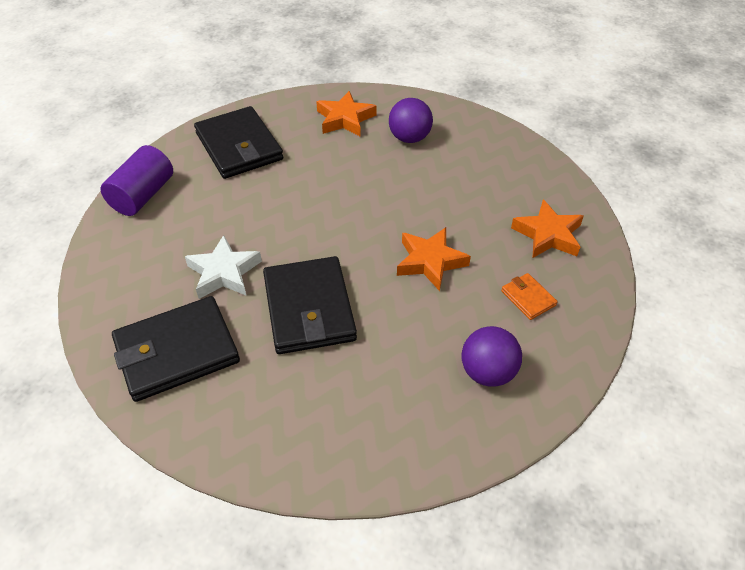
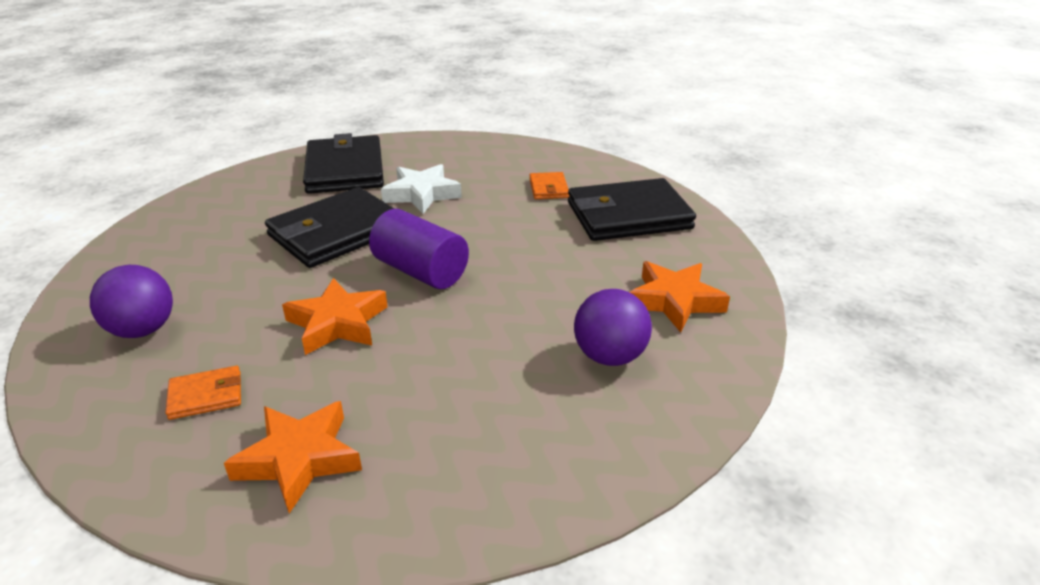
camera: 105 degrees right, 15 degrees down
(143, 195) = (560, 162): purple cylinder -> purple cylinder (420, 271)
(199, 194) = (548, 188): none -> orange wallet
(309, 308) = (336, 233): black wallet -> black wallet turned 45 degrees counterclockwise

